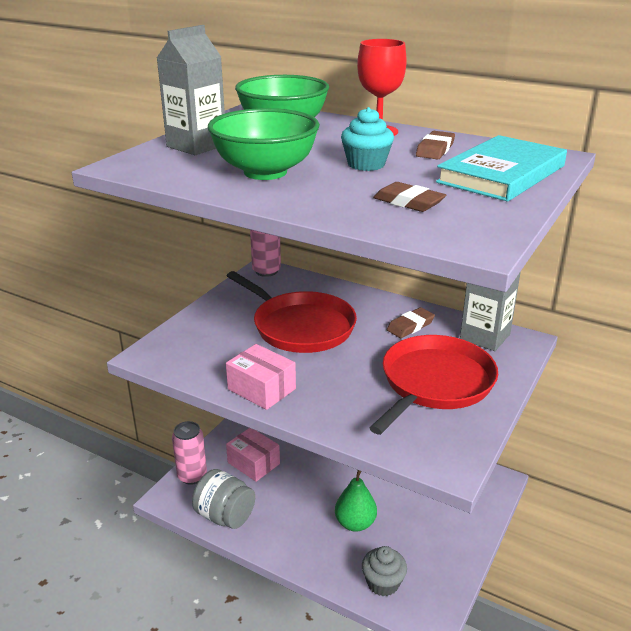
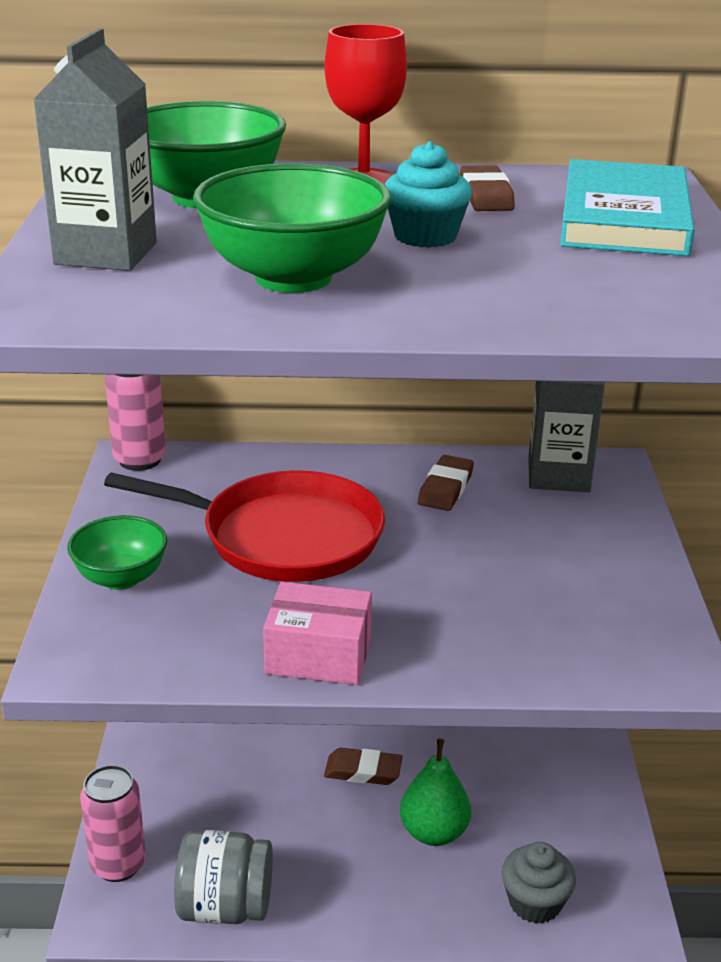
camera: 30 degrees left, 0 degrees up
(205, 324) = (121, 578): none -> green bowl
(253, 463) = (208, 802): pink box -> none
(408, 202) = (569, 283): brown eraser -> brown eraser (363, 771)
(434, 383) = (555, 563): red pan -> none

